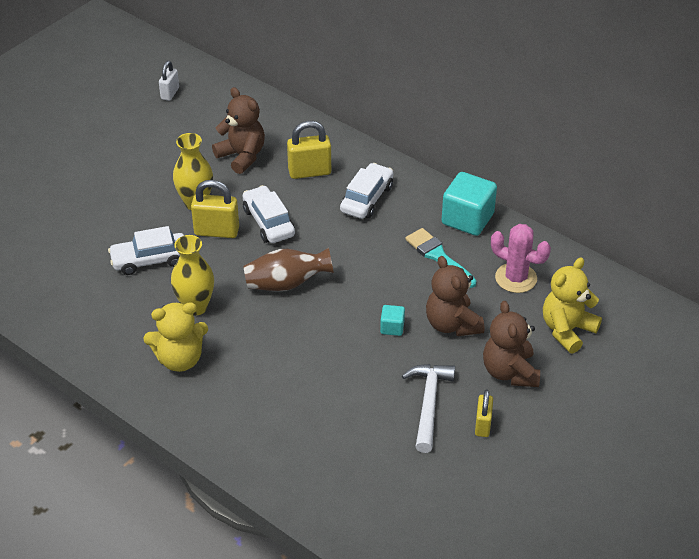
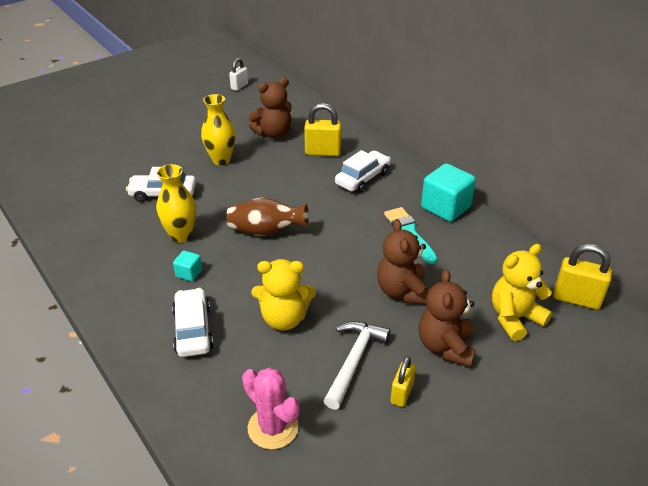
camera: 15 degrees right, 5 degrees down
(180, 359) = (145, 275): yellow teddy bear -> yellow teddy bear (284, 318)
(216, 231) = (227, 182): yellow padlock -> yellow padlock (576, 299)
(242, 156) = (273, 133): brown teddy bear -> brown teddy bear turned 90 degrees clockwise
(268, 222) = (273, 182): white car -> white car (193, 330)
(392, 327) = (345, 284): turquoise cube -> turquoise cube (189, 273)
(516, 278) = (476, 263): pink cactus -> pink cactus (273, 427)

